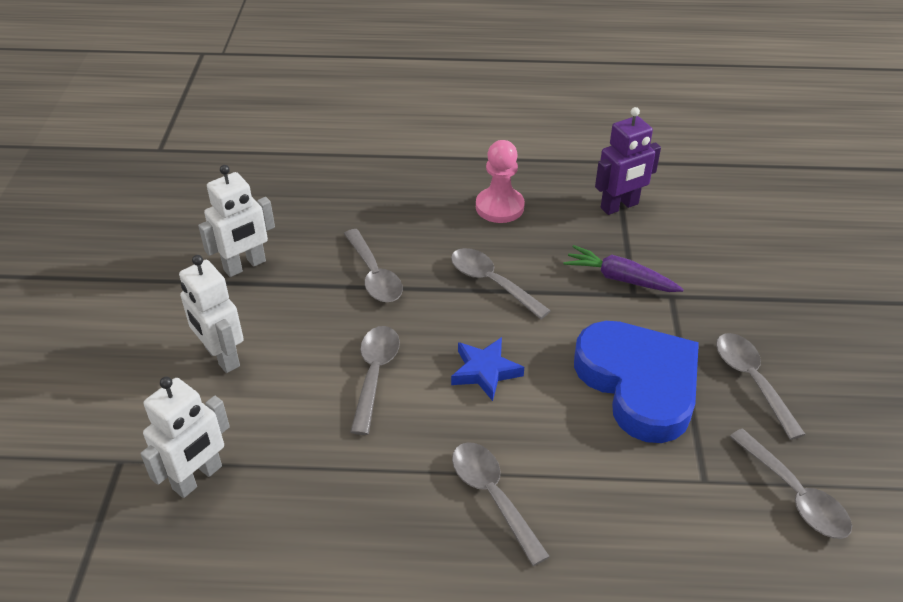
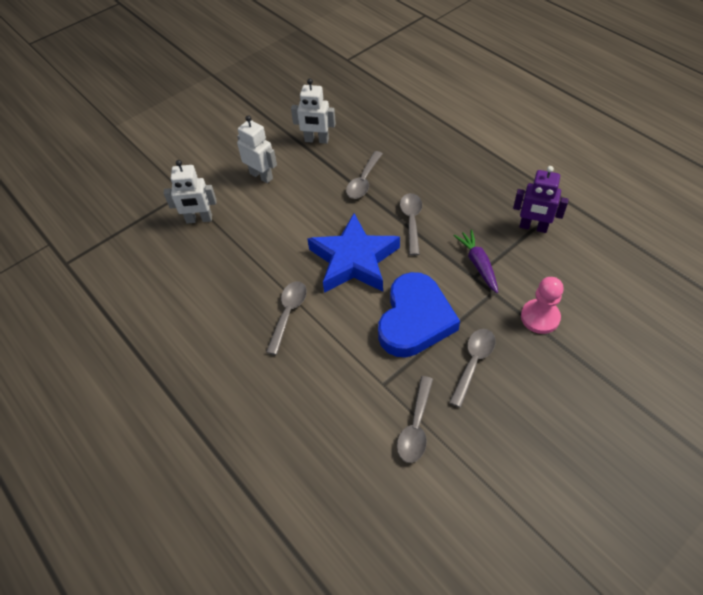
camera: 50 degrees right, 10 degrees up
(221, 357) = (261, 176): white robot -> white robot turned 120 degrees clockwise
(375, 374) = (308, 226): grey spoon -> none
(485, 371) = (354, 260): blue star -> blue star, size x2.09
(499, 207) = (467, 186): pink pawn -> pink pawn (540, 317)

